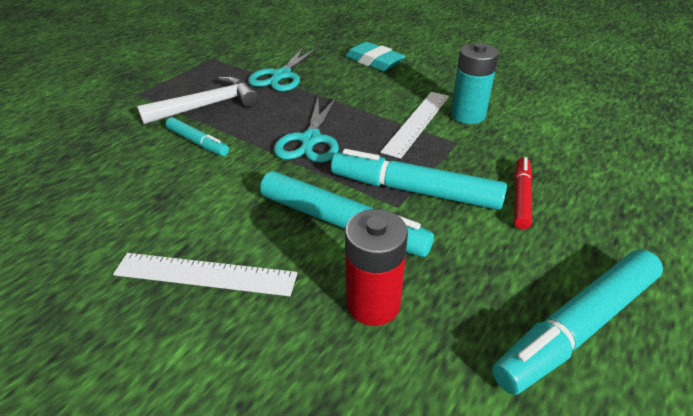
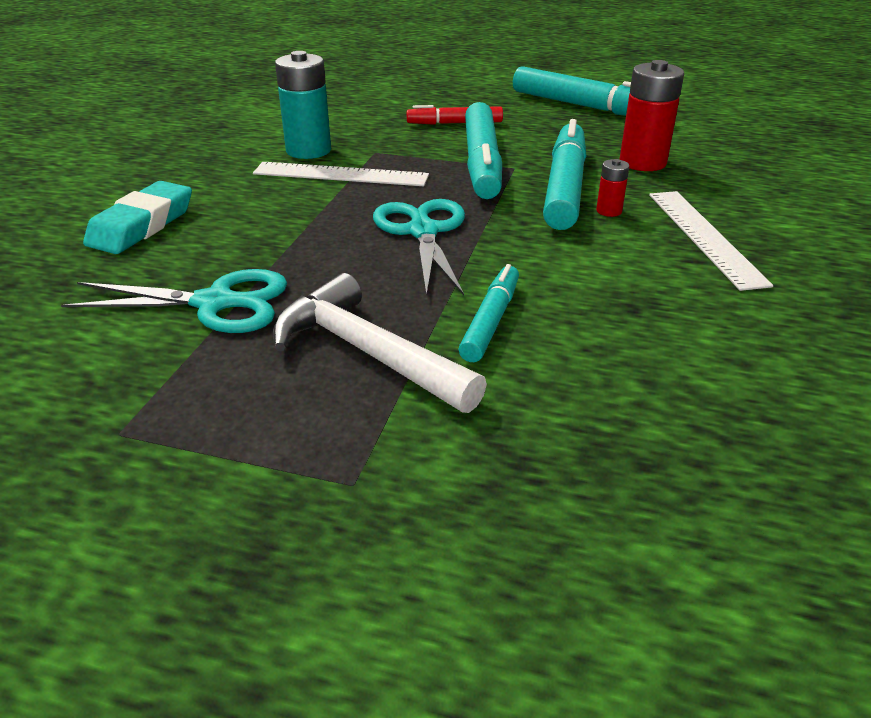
camera: 110 degrees left, 5 degrees down
(284, 234) = (609, 211): none -> red battery
(310, 140) = (423, 232): turquoise scissors -> turquoise scissors turned 90 degrees counterclockwise

